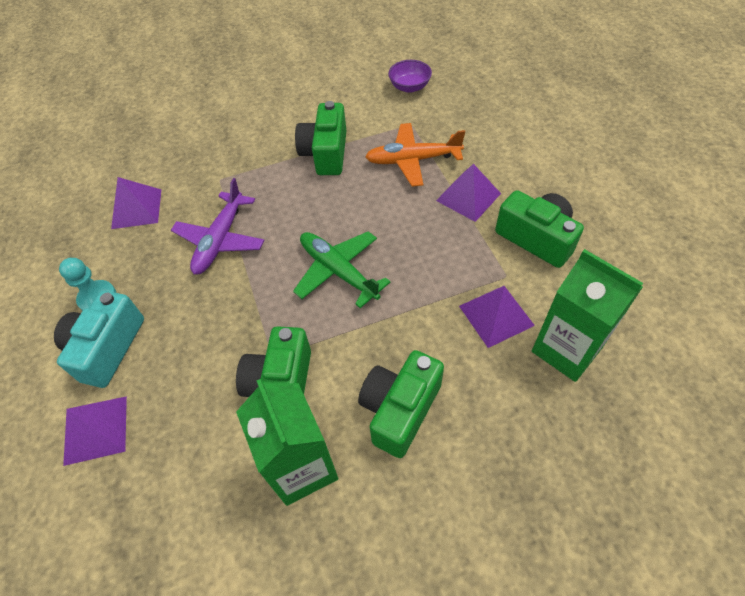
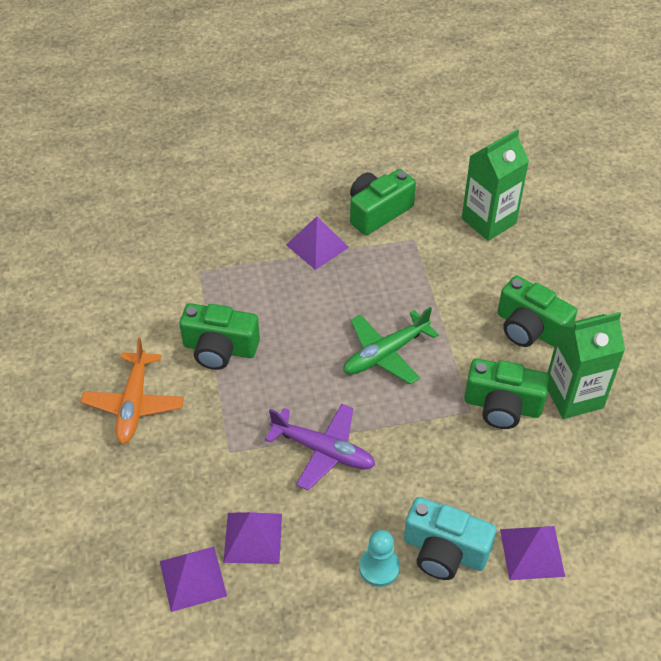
camera: 85 degrees left, 5 degrees down
(409, 87) = (136, 262): purple bowl -> none
(413, 160) = (255, 278): orange plane -> orange plane (134, 404)
(496, 315) = (452, 254): purple pyramid -> purple pyramid (192, 578)

